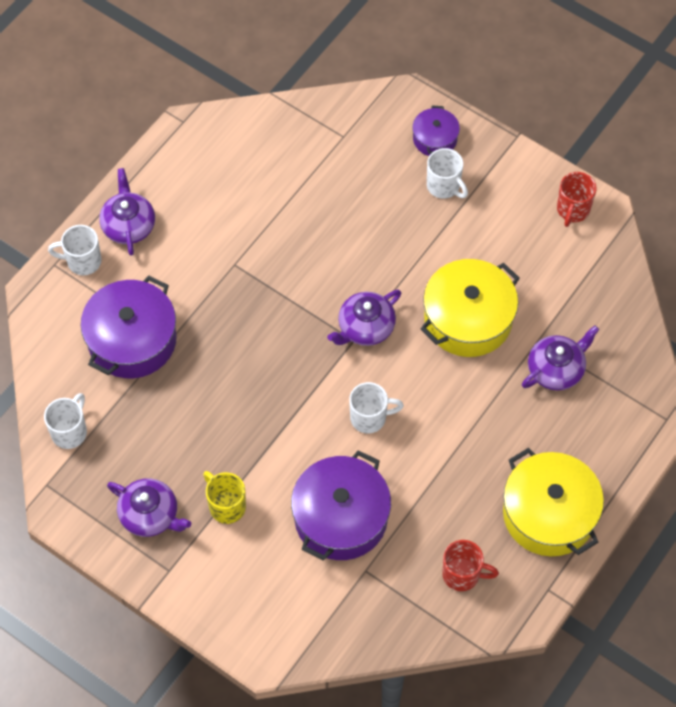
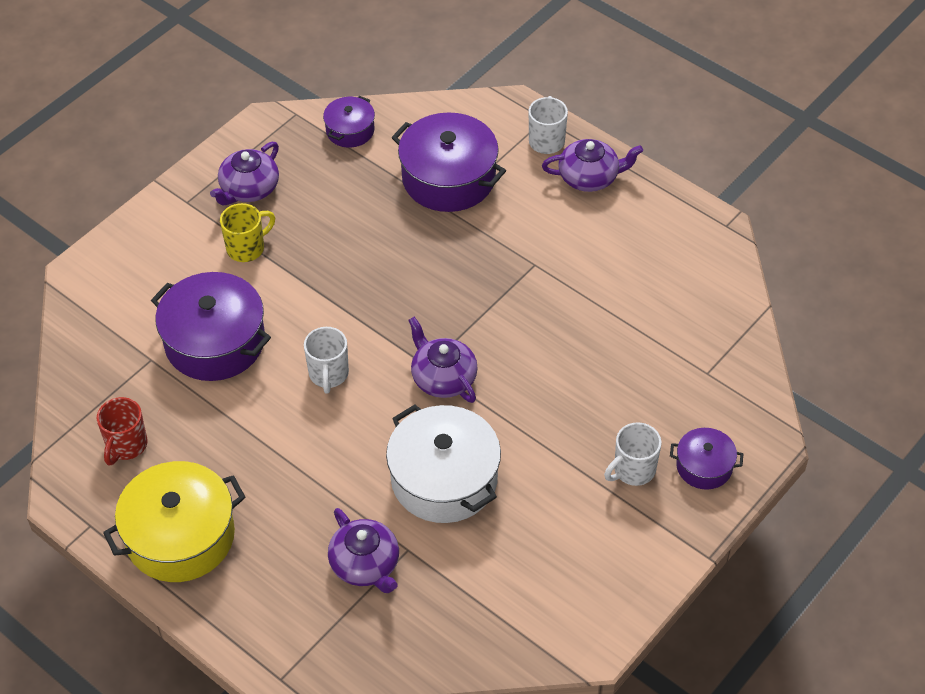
camera: 95 degrees right, 10 degrees down
(70, 432) = (350, 130): white mug -> purple pot
(468, 319) = (444, 479): yellow pot -> white pot
(572, 210) = (593, 609): red mug -> none

